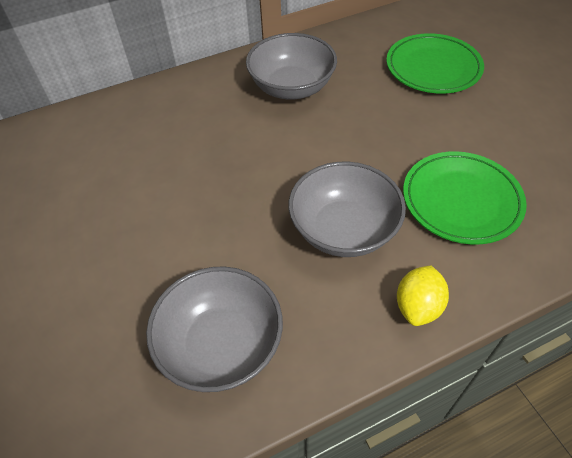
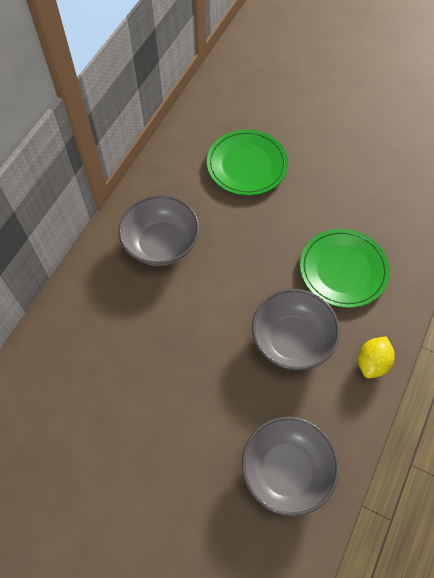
camera: 40 degrees left, 10 degrees up
(418, 306) = (372, 363): yellow lemon -> yellow lemon turned 45 degrees clockwise

